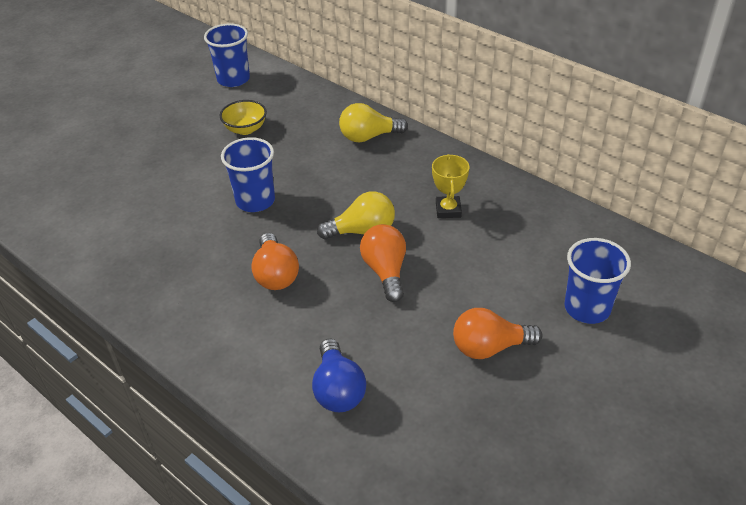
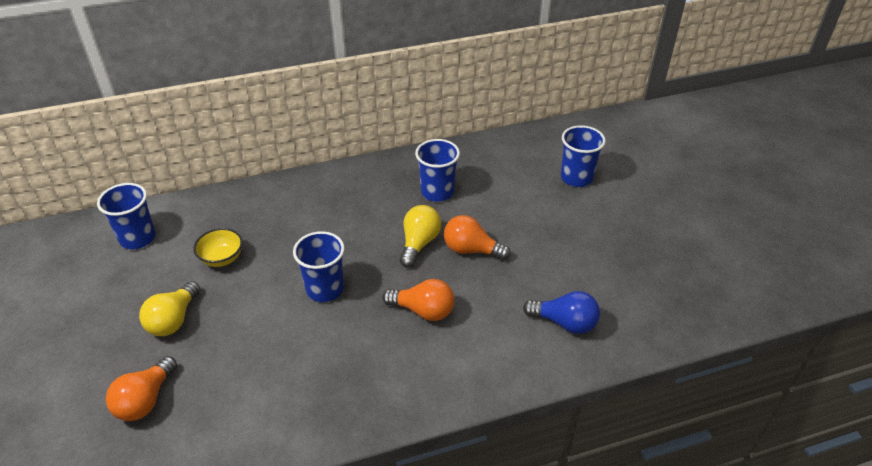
camera: 60 degrees left, 0 degrees up
(368, 137) = (315, 193): yellow light bulb -> yellow light bulb (173, 320)
(448, 210) = (437, 192): yellow trophy -> blue cup
(489, 347) = (578, 233): orange light bulb -> orange light bulb (145, 400)

